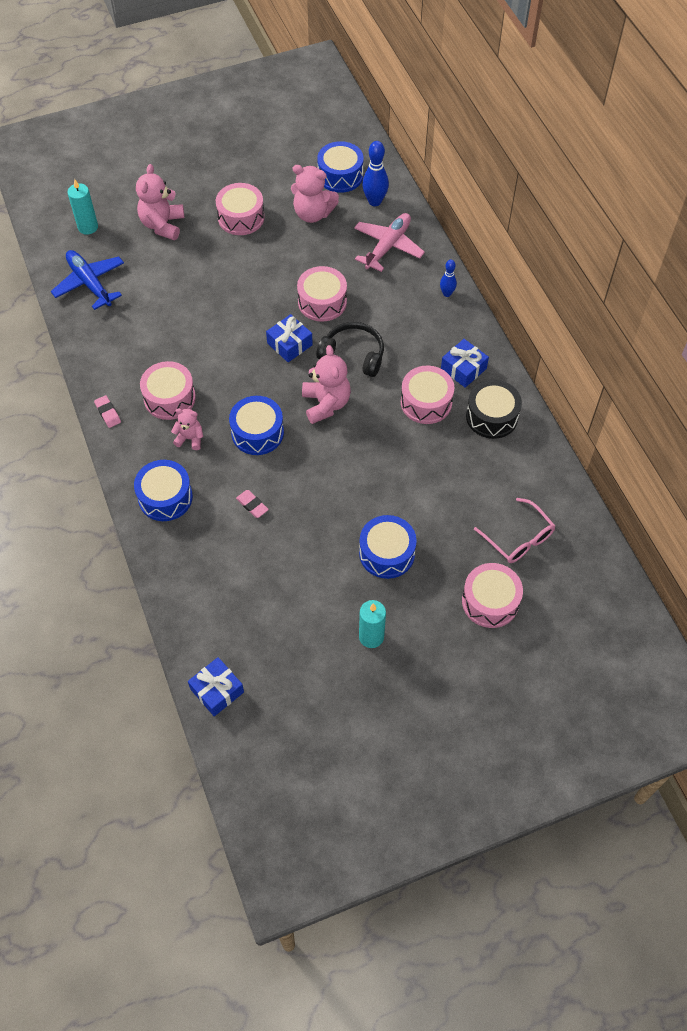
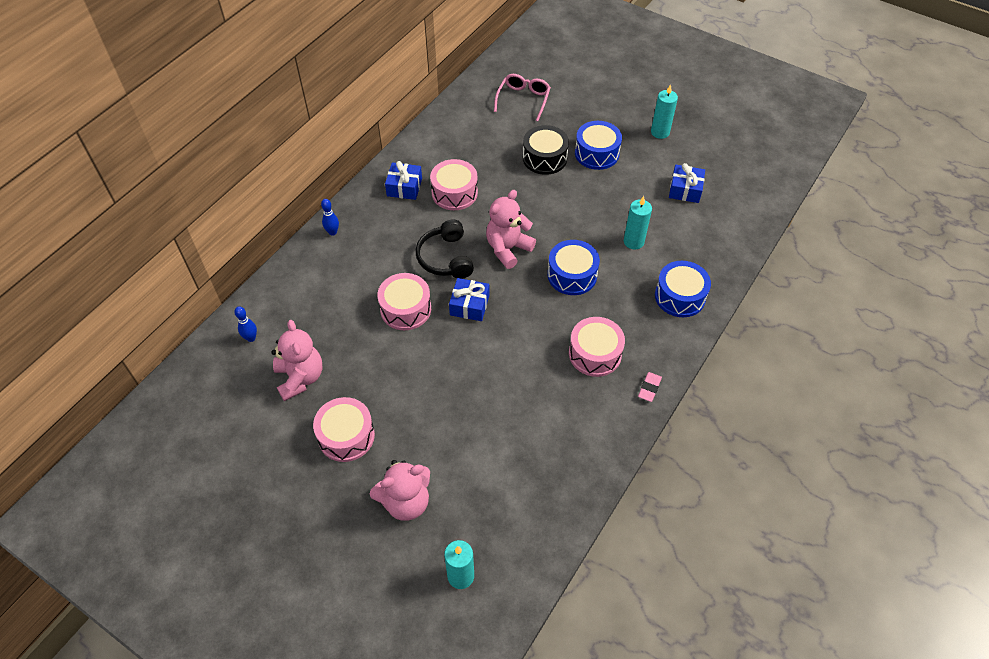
camera: 125 degrees left, 5 degrees down
(89, 283) = (530, 513): blue plane -> none
(190, 438) = (617, 314): pink teddy bear -> none
(217, 690) = (772, 182): blue gift -> blue gift (685, 190)
(252, 505) = (633, 241): pink eraser -> turquoise candle
(340, 175) = (231, 385): blue drum -> none
(374, 201) = (251, 338): blue bowling pin -> blue bowling pin, size x0.60
(388, 246) = (304, 298): pink plane -> none
(490, 601) = (580, 93): pink drum -> none
(492, 416) = (436, 153): black drum -> black drum (544, 158)

